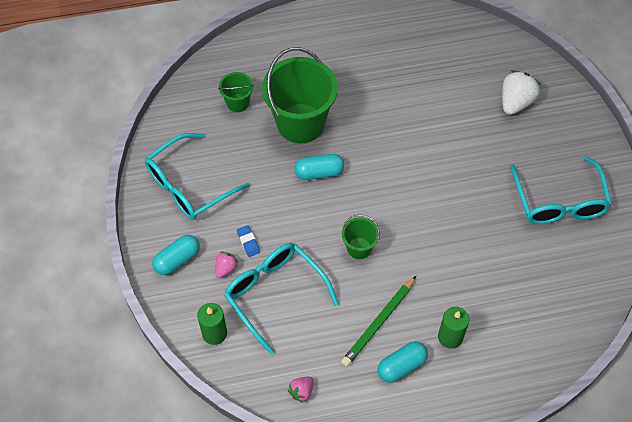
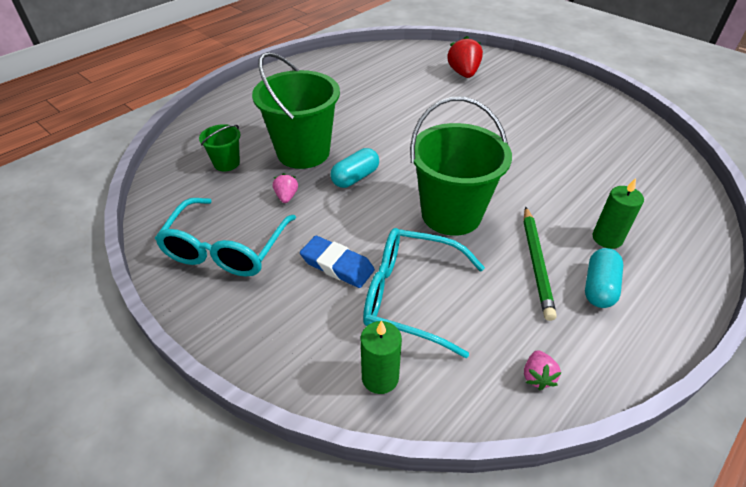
camera: 35 degrees left, 15 degrees down
(177, 259) = (267, 325): turquoise capsule -> none
(226, 268) = (334, 302): pink strawberry -> pink strawberry (286, 197)
(248, 242) = (337, 265): blue eraser -> blue eraser, size x1.75
(359, 248) = (451, 214): green bucket -> green bucket, size x2.10
(515, 102) = (463, 73): white strawberry -> red strawberry
(559, 201) = (564, 111): turquoise glasses -> none

